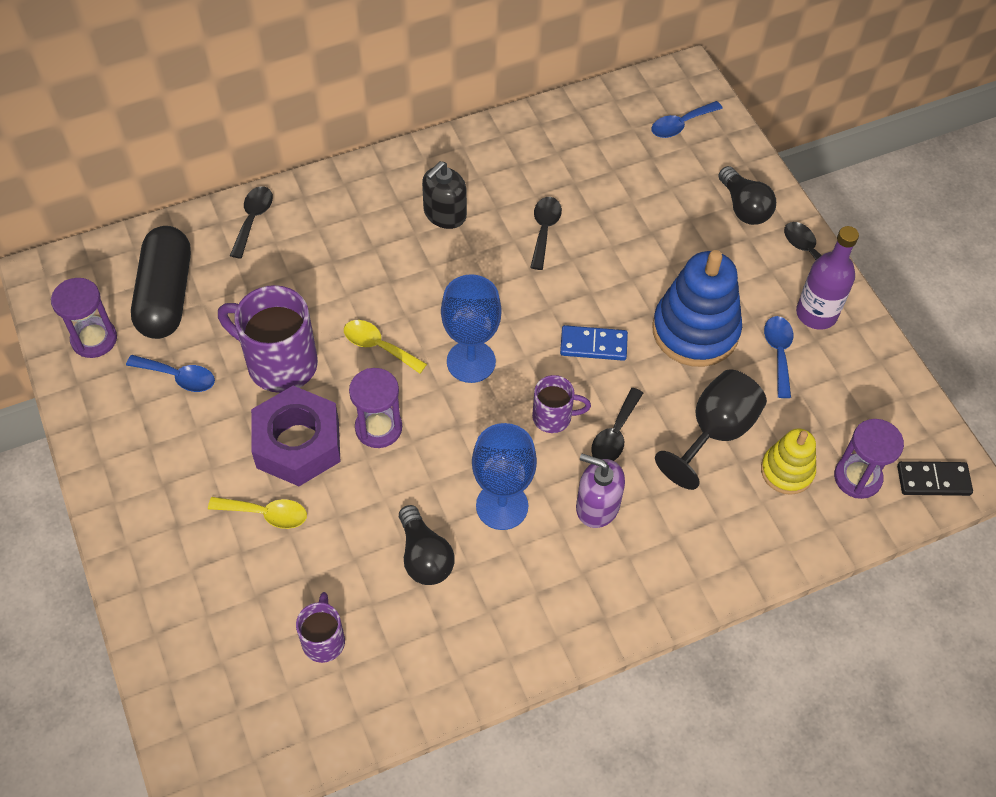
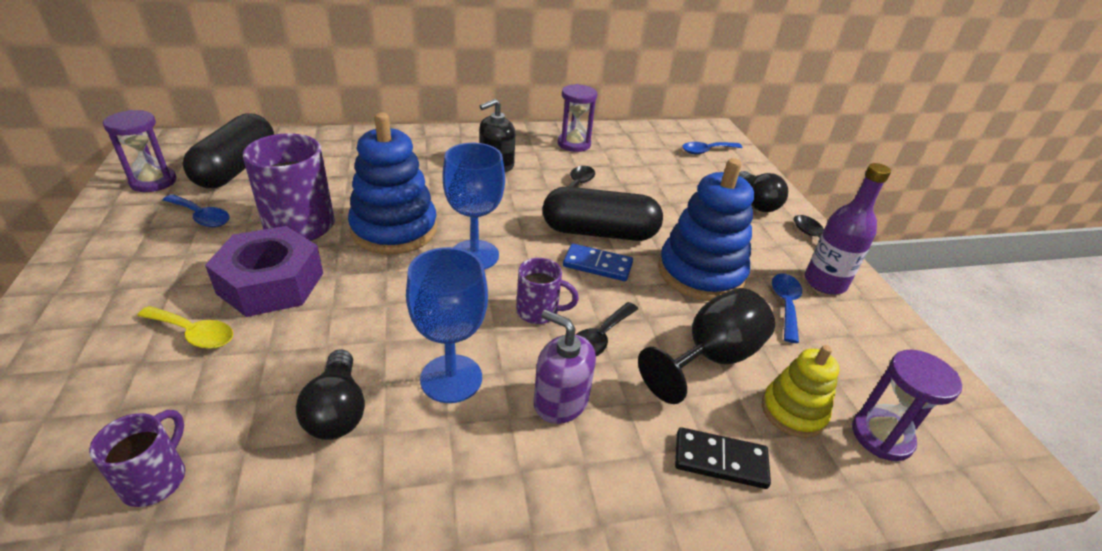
camera: 10 degrees right, 20 degrees down
(253, 219) = (341, 141): black spoon -> none
(378, 346) = (394, 229): yellow spoon -> blue stacking toy
(378, 428) = (358, 286): purple hourglass -> purple hourglass (574, 144)
(585, 298) = (599, 232): none -> black capsule
(933, 480) = (980, 459): black domino -> black domino (720, 460)

